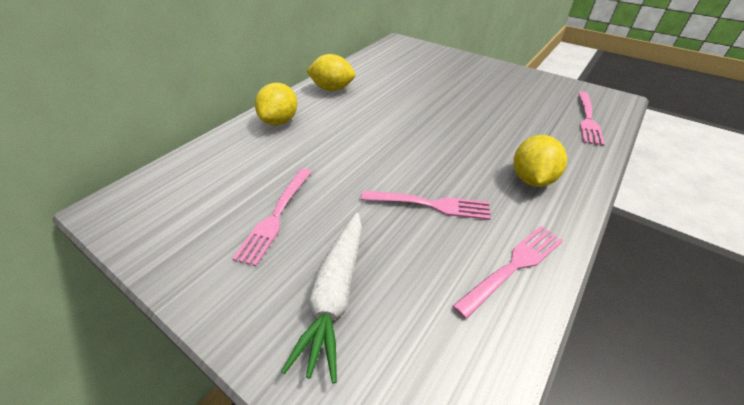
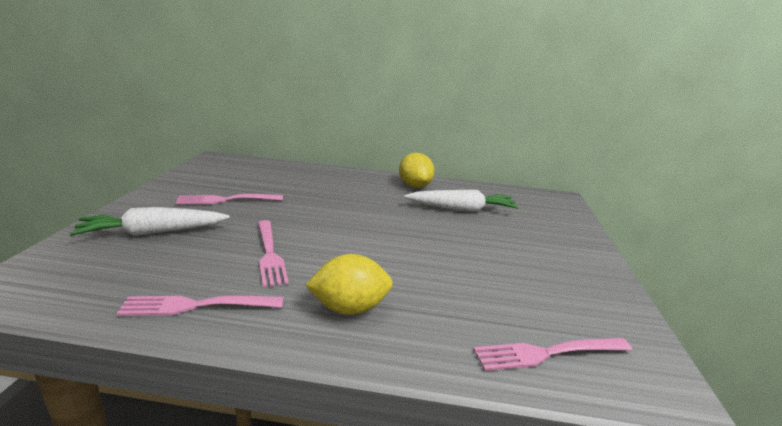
camera: 60 degrees right, 20 degrees down
(280, 121) = (342, 178): yellow lemon -> none
(394, 83) = (462, 209): none -> white carrot
(513, 267) = (198, 305): pink fork -> pink fork turned 150 degrees clockwise

